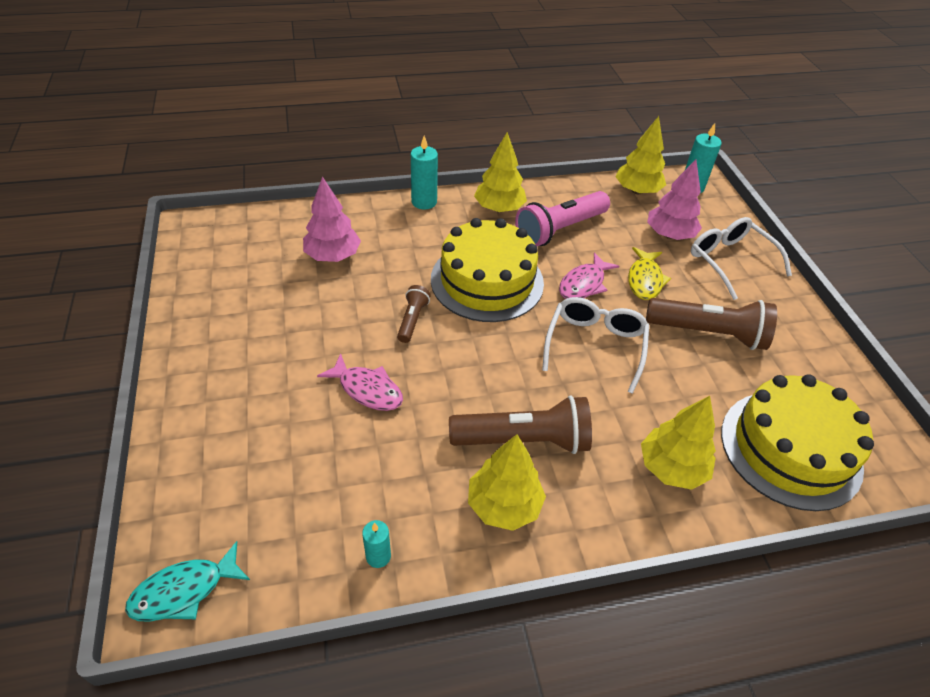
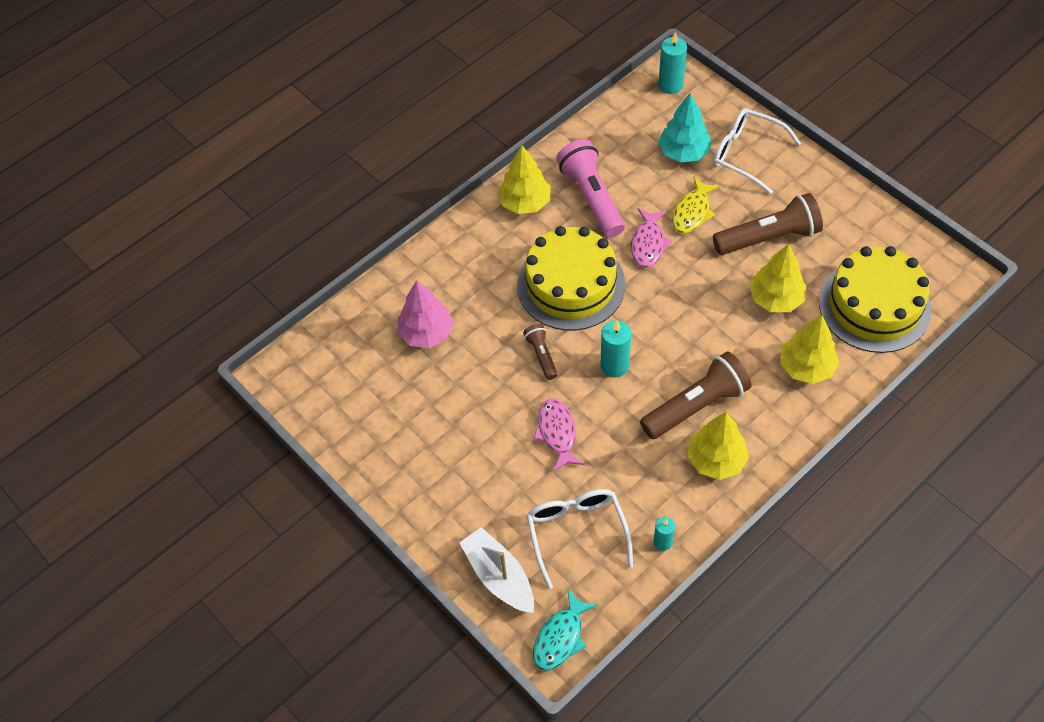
camera: 25 degrees left, 10 degrees up
(190, 487) = (499, 576): none -> white boat
(367, 389) = (557, 433): pink fish -> pink fish turned 105 degrees counterclockwise
(424, 202) = (455, 232): turquoise candle -> turquoise candle (614, 365)
(559, 230) = (592, 197): pink flashlight -> pink flashlight turned 135 degrees clockwise
(595, 345) = (694, 297): white glasses -> white glasses (576, 533)
(637, 191) = (627, 115): yellow tree -> yellow tree (775, 299)
(645, 280) = (692, 212): yellow fish -> yellow fish turned 45 degrees clockwise
(669, 235) = (683, 152): pink tree -> turquoise tree

